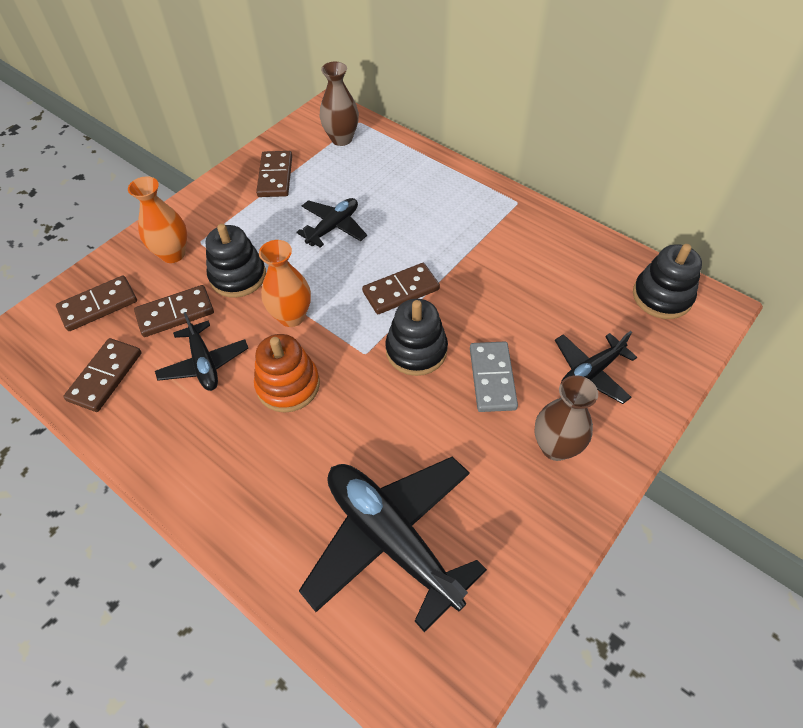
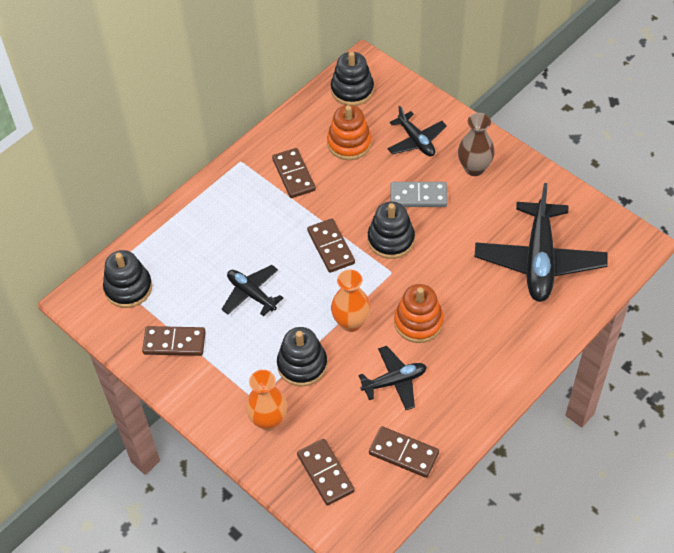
camera: 85 degrees left, 0 degrees up
(175, 313) = (340, 409): brown domino -> brown domino (293, 175)
(341, 139) = (128, 288): brown vase -> black stacking toy
(391, 539) = (539, 260): black plane -> black plane turned 45 degrees counterclockwise
(568, 299) = (349, 143): none -> orange stacking toy

